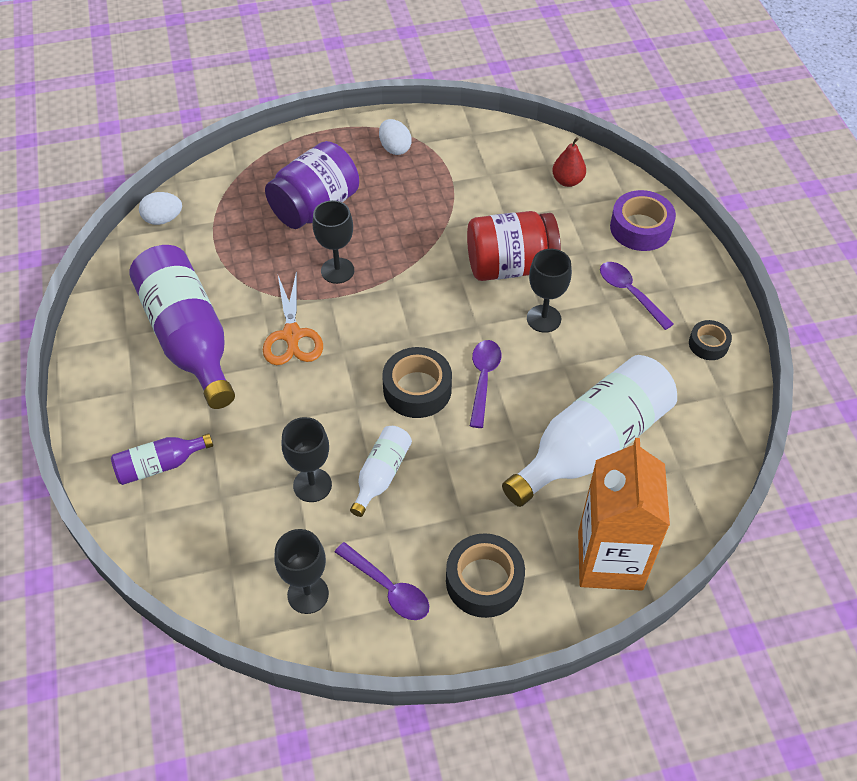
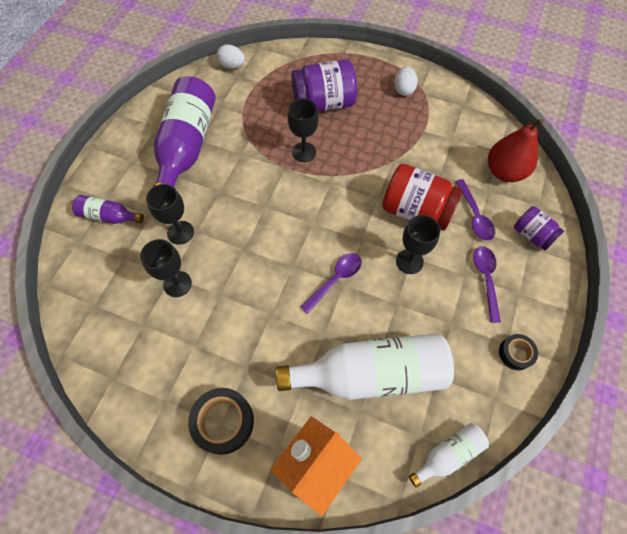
camera: 35 degrees right, 10 degrees up
(292, 335) = (244, 179): orange scissors -> none
(308, 594) = (118, 354): black goblet -> black goblet (180, 232)
(381, 474) = (221, 304): white bottle -> white bottle (448, 454)
(388, 588) = (164, 383): purple spoon -> purple spoon (474, 215)
(417, 389) = (288, 260): black tape -> none
(567, 181) = (504, 172): red pear -> red pear, size x1.69
(640, 228) = (532, 235): purple tape -> purple jar

